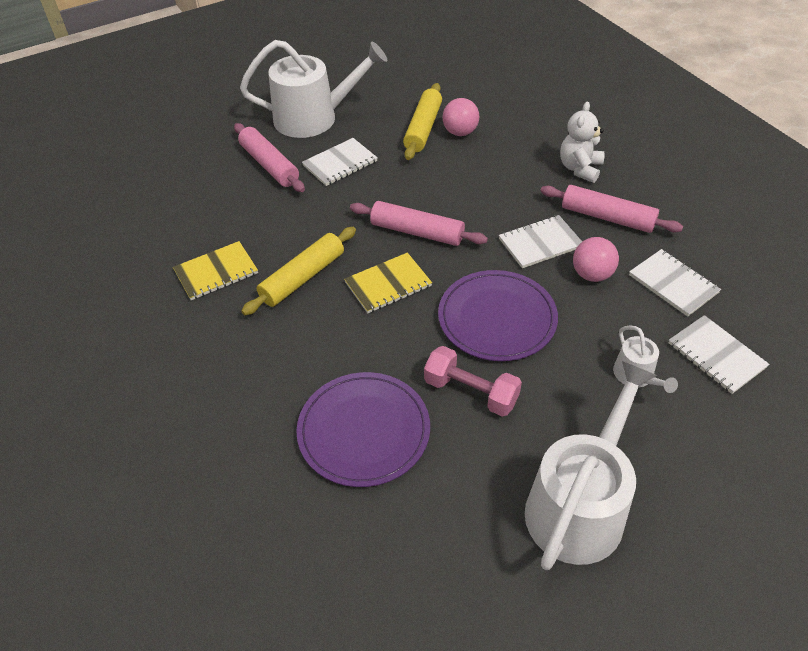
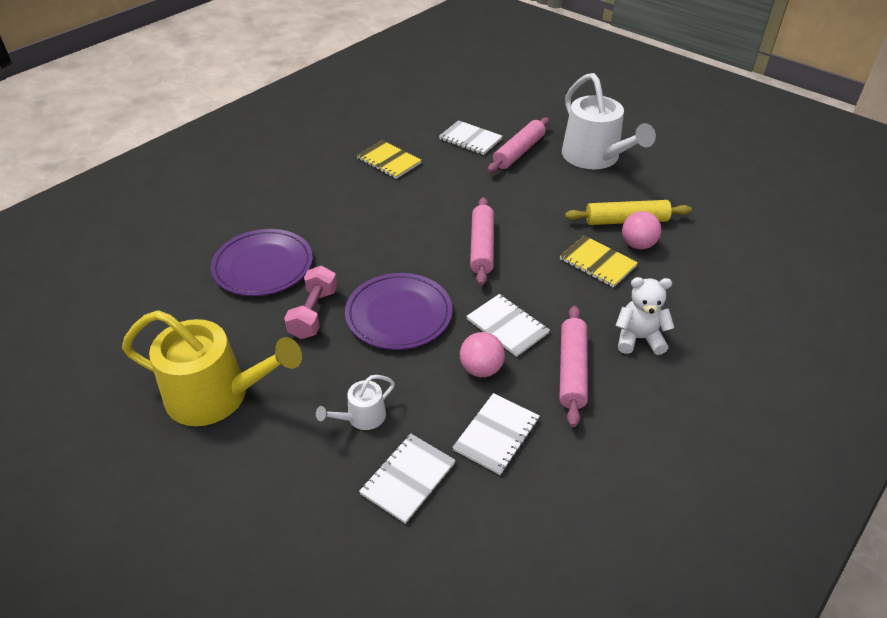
camera: 70 degrees right, 5 degrees down
(302, 277) = (401, 200): yellow rolling pin -> none
(340, 163) = (544, 186): white notebook -> white notebook (470, 139)
(388, 284) = (412, 245): yellow notebook -> yellow notebook (597, 263)
(579, 505) = (217, 395): white watering can -> yellow watering can

